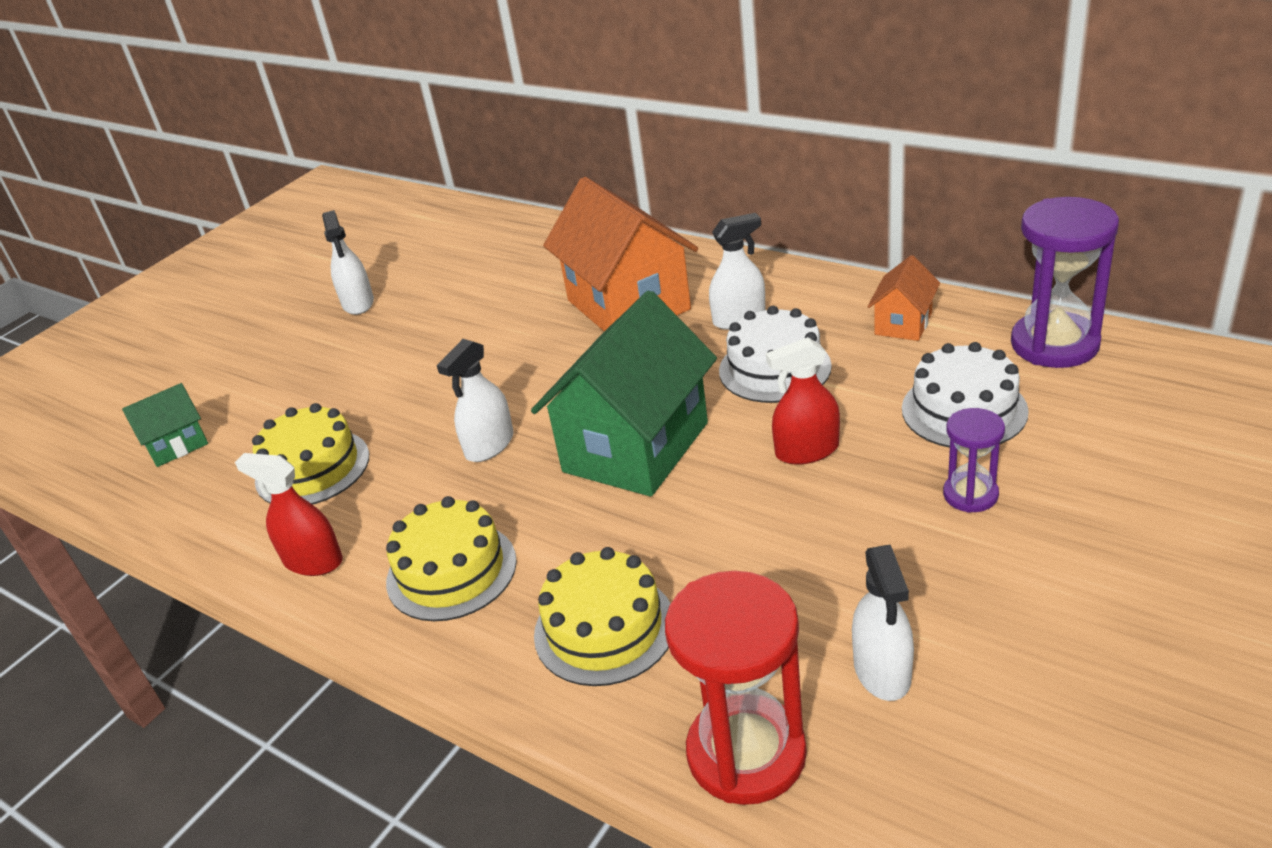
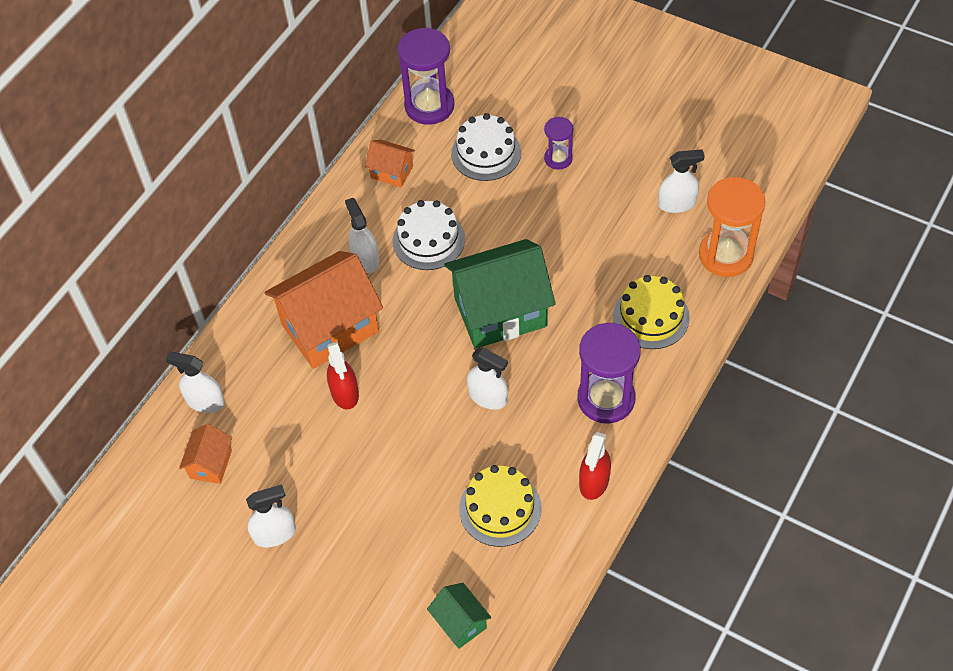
camera: 95 degrees left, 20 degrees up
(451, 571) = (606, 399): yellow cake -> purple hourglass
(459, 254) = (211, 464): none -> orange house
(540, 239) = (205, 401): none -> white spray bottle
(636, 447) = (500, 312): green house -> green house turned 45 degrees counterclockwise
(746, 753) = (725, 255): red hourglass -> orange hourglass
(807, 450) = (514, 226): red spray bottle -> red spray bottle (345, 393)

